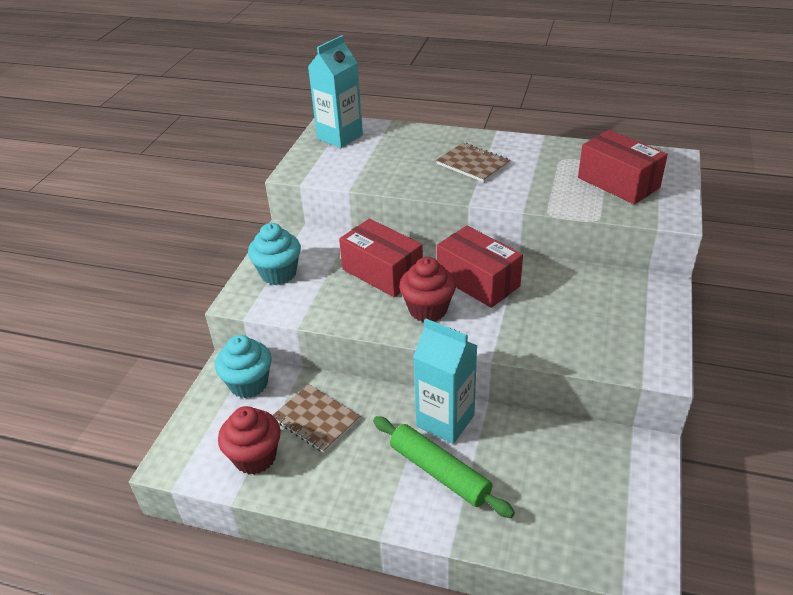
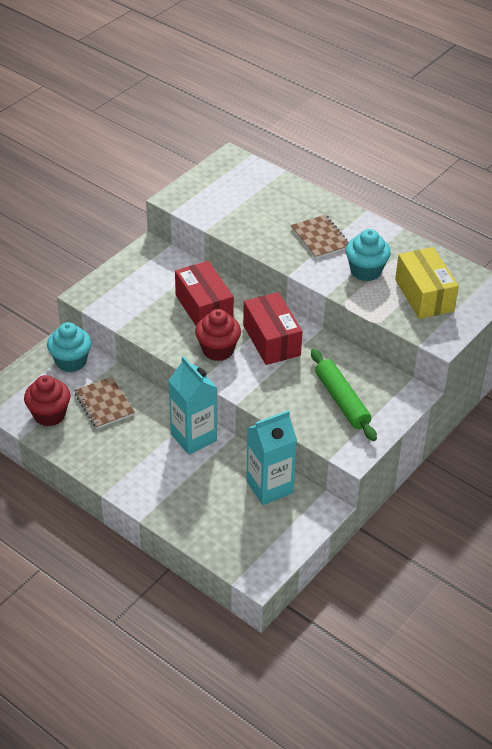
camera: 20 degrees right, 5 degrees up
(278, 273) = (126, 282): turquoise cupcake -> turquoise cupcake (365, 271)
(340, 137) = (230, 174): turquoise carton -> turquoise carton (269, 487)
(439, 472) = (166, 470): green rolling pin -> green rolling pin (341, 400)
(618, 183) = (424, 295): red box -> yellow box

